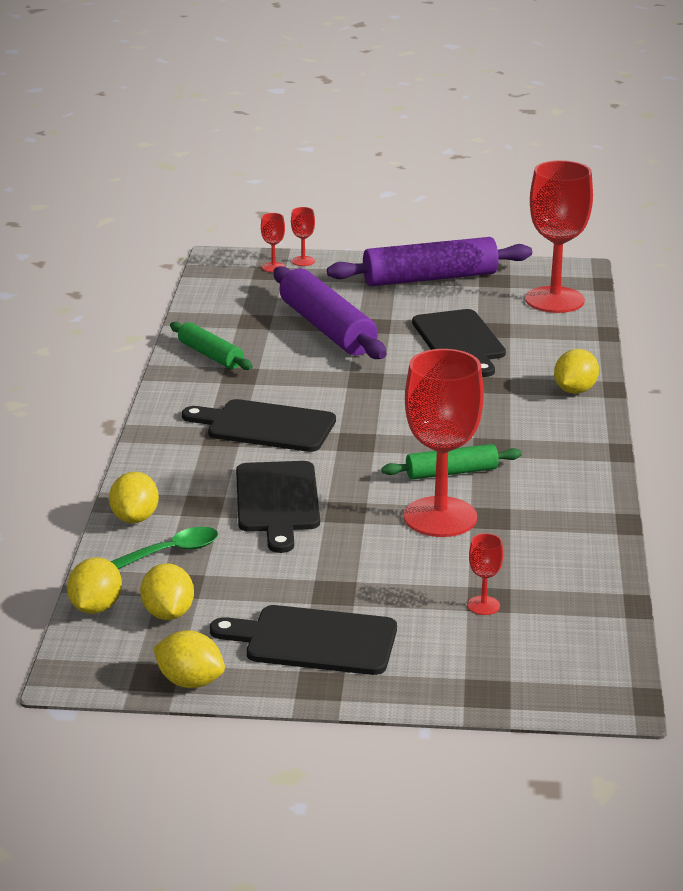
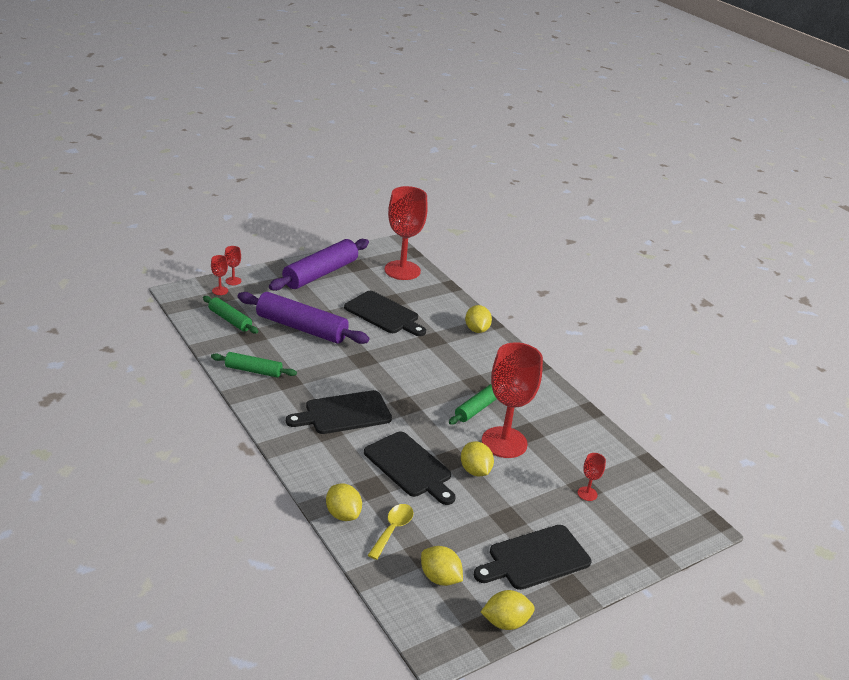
camera: 40 degrees left, 5 degrees up
(96, 607) = (394, 594): yellow lemon -> yellow lemon (475, 471)
(174, 551) = (393, 529): green spoon -> yellow spoon
(247, 299) = (230, 320): none -> green rolling pin

